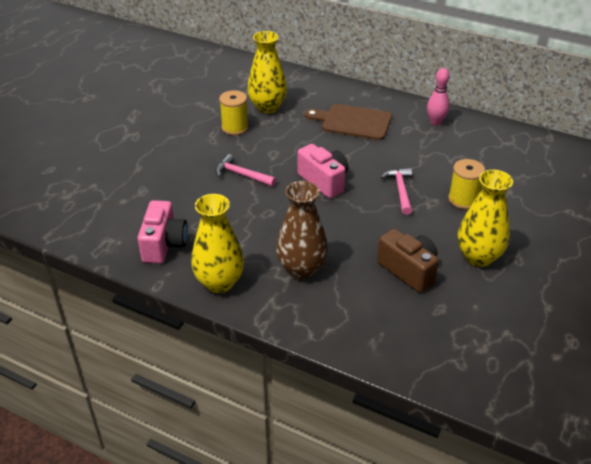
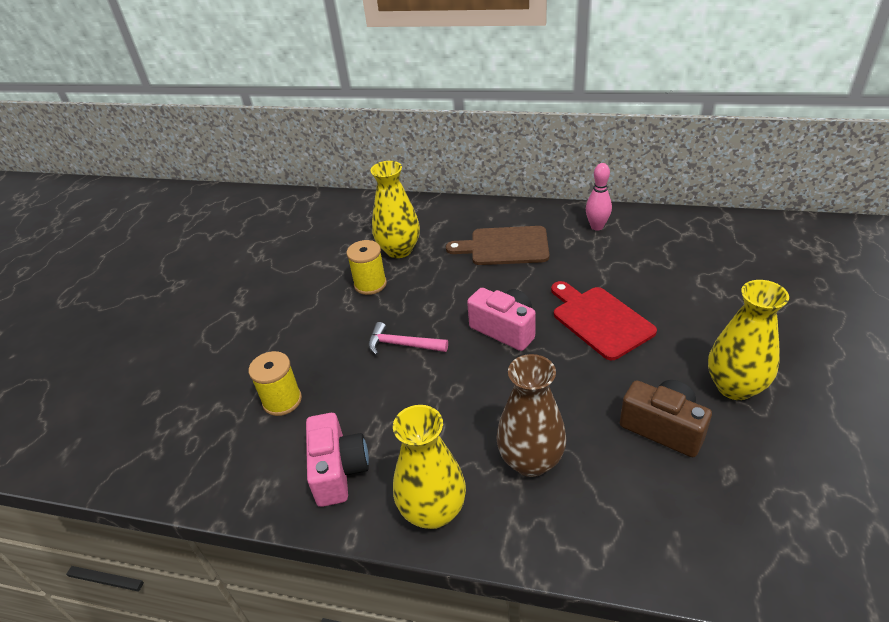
camera: 10 degrees left, 0 degrees up
(400, 190) = (599, 320): pink hammer -> red cutting board
(463, 199) = (676, 314): yellow spool -> yellow spool (282, 401)

